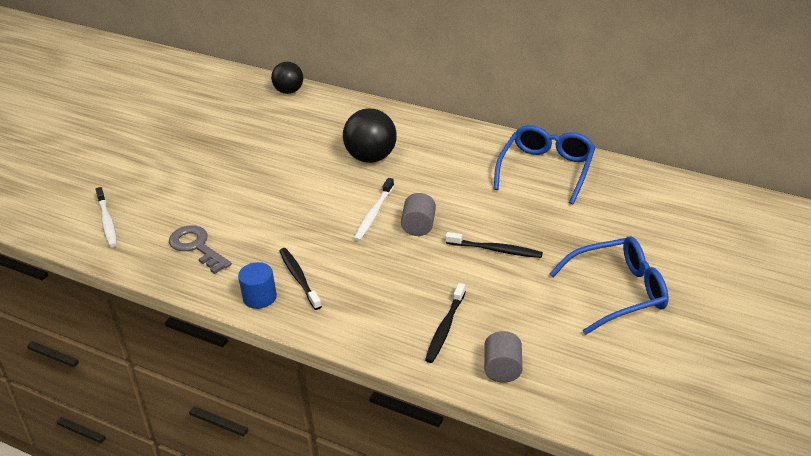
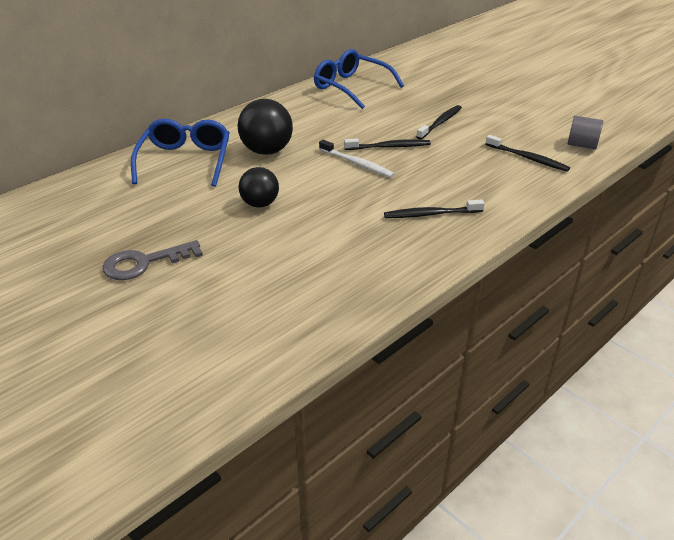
camera: 75 degrees left, 0 degrees up
(107, 222) = (243, 337): white toothbrush -> none
(197, 247) = (342, 270): grey key -> grey key (144, 263)
(259, 297) = (450, 240): blue cylinder -> none
(289, 91) = (95, 176): black ball -> black ball (260, 204)
(419, 226) = (389, 147): grey cylinder -> black toothbrush
(619, 292) = (511, 93): blue glasses -> blue glasses (185, 161)

